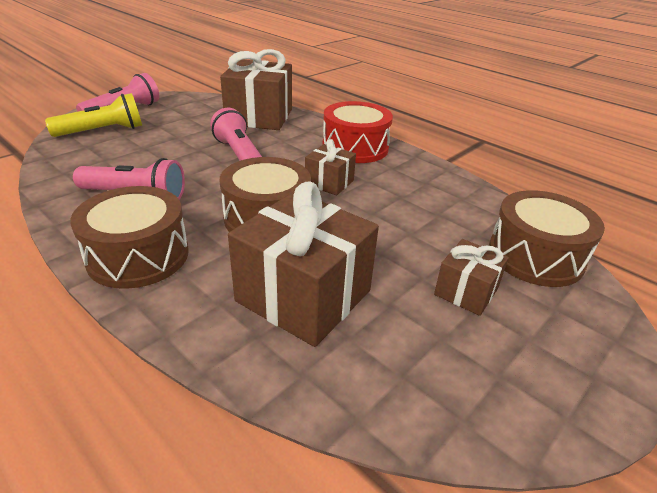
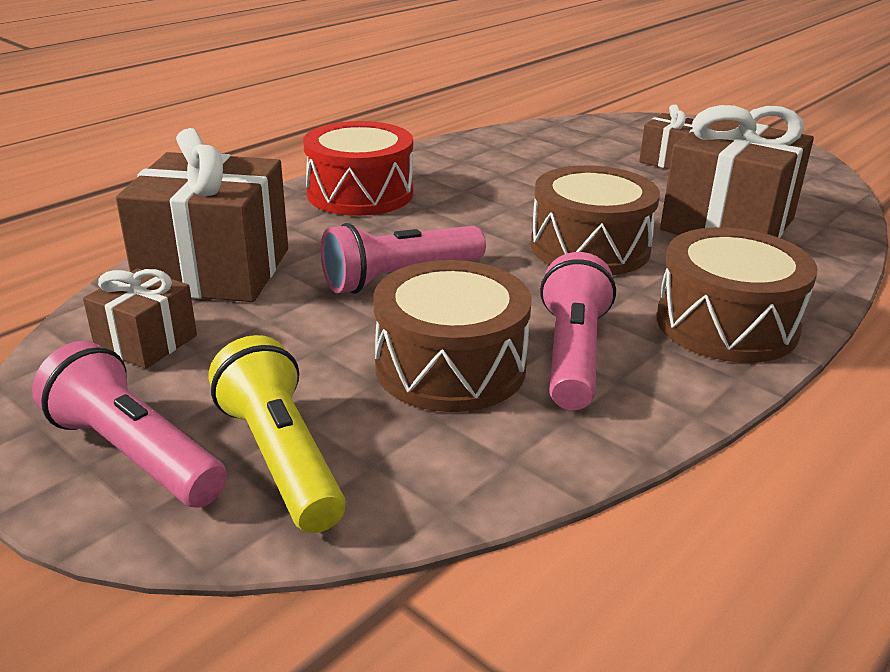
camera: 90 degrees left, 5 degrees down
(329, 182) = (479, 211): brown gift -> brown gift (146, 342)
(535, 256) = (596, 131): brown drum -> brown drum (450, 366)

